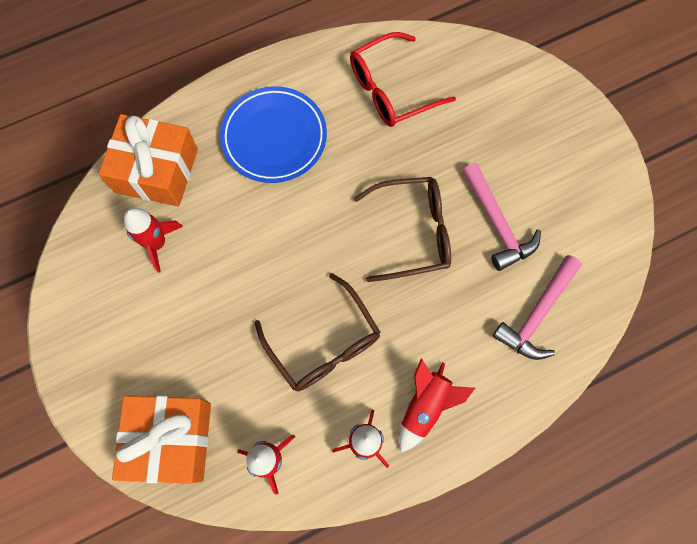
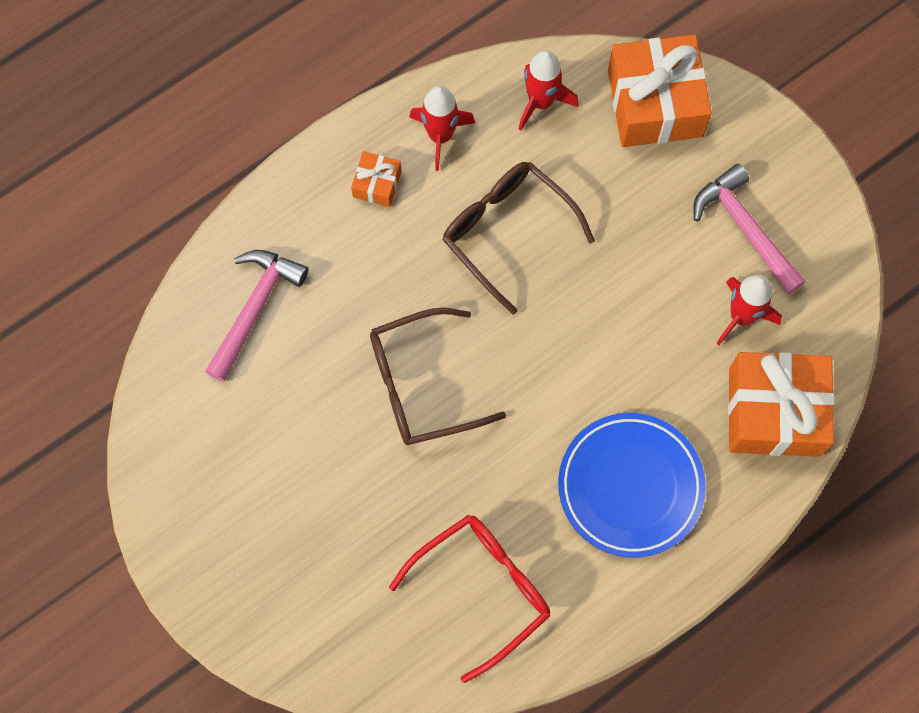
camera: 170 degrees right, 0 degrees up
(425, 406) = (377, 184): red rocket -> orange gift
(497, 223) = (313, 415): pink hammer -> pink hammer (744, 228)

